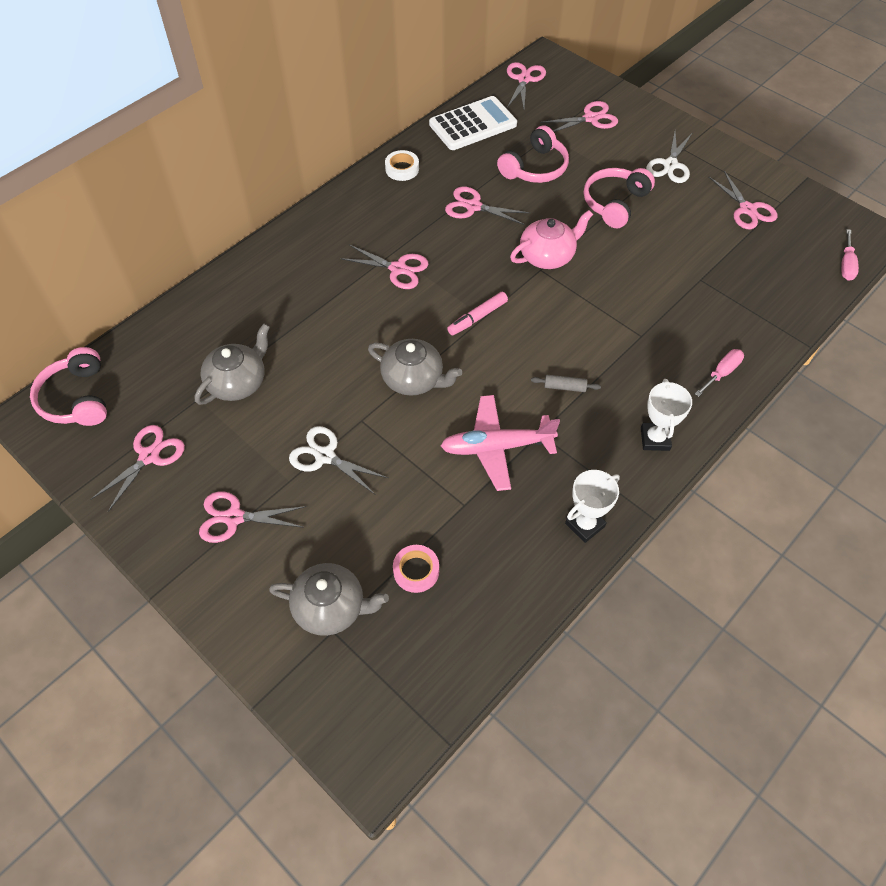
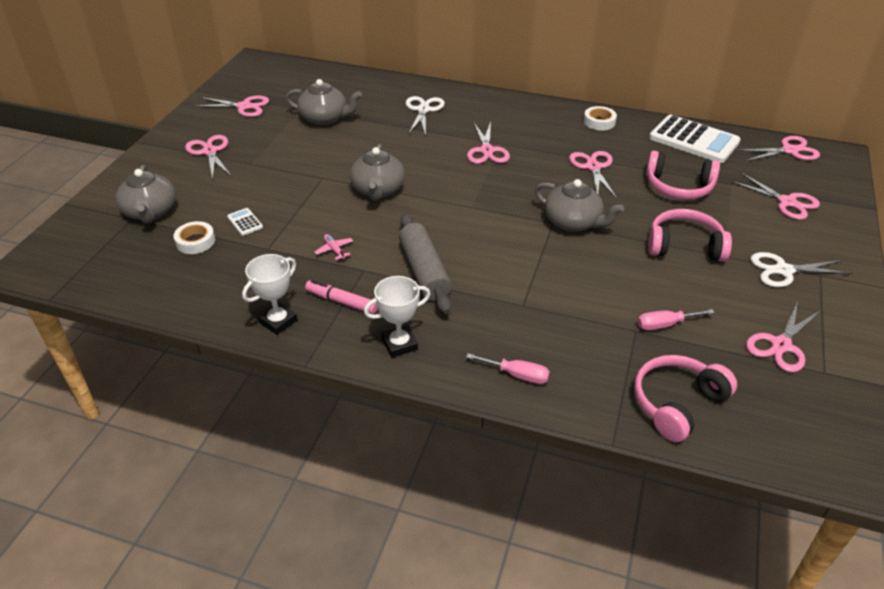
camera: 65 degrees right, 15 degrees down
(77, 398) = (275, 69): pink headphones -> pink headphones (677, 403)
(325, 456) = (280, 172): white scissors -> white scissors (423, 110)
(405, 514) = (245, 222): none -> white calculator
(416, 571) = (195, 241): pink tape -> white tape
(477, 318) = (467, 203): pink marker -> pink marker (341, 302)
(496, 447) = (334, 250): pink plane -> pink plane, size x0.40
(548, 256) = (573, 222): pink teapot -> grey teapot
(564, 387) = (424, 271): grey rolling pin -> grey rolling pin, size x2.20
(584, 525) = (278, 321): white trophy -> white trophy turned 75 degrees counterclockwise
(846, 265) = (779, 456): pink screwdriver -> pink screwdriver (665, 325)

